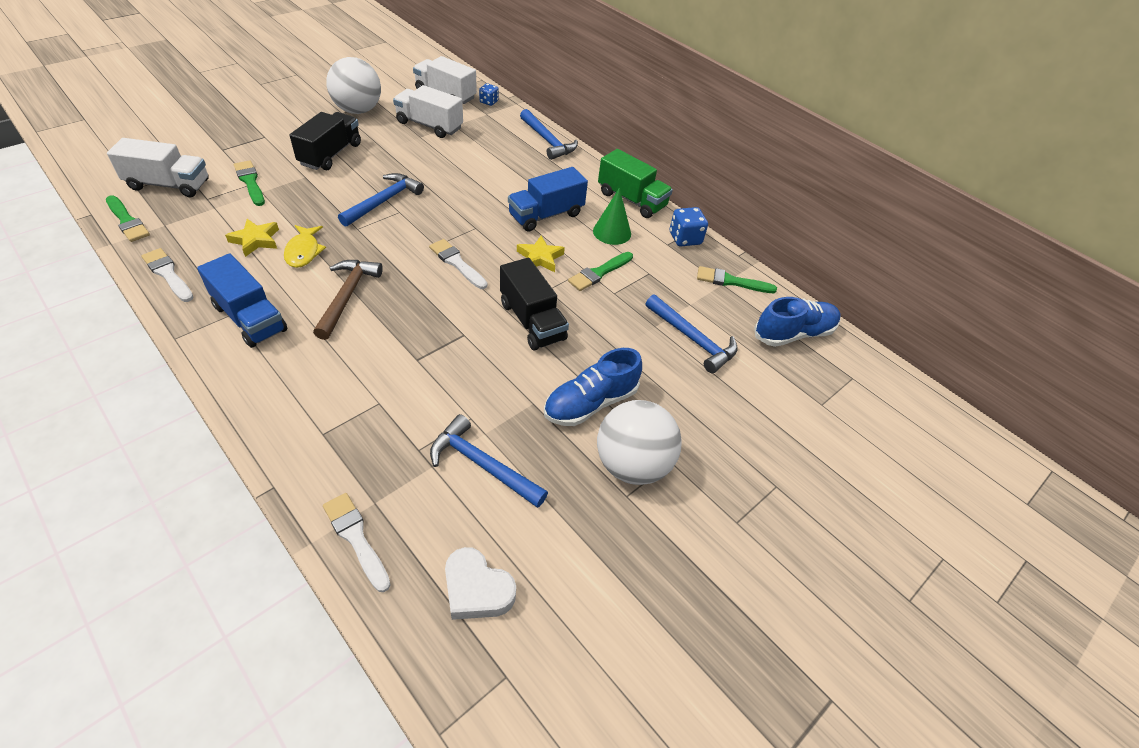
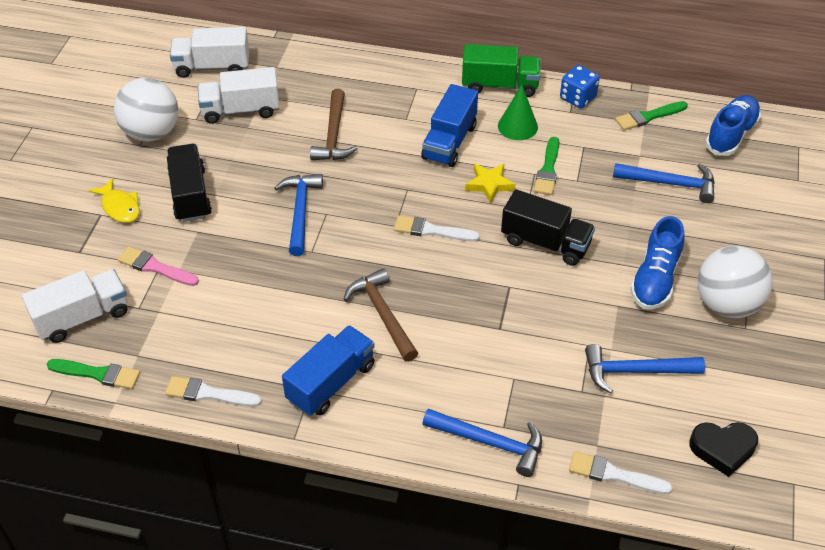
camera: 30 degrees left, 0 degrees up
(250, 182) = (155, 267): green brush -> pink brush
(250, 318) = (331, 383): blue truck -> blue truck turned 60 degrees counterclockwise
(256, 240) = (240, 317): yellow star -> none
(303, 251) = (295, 300): yellow fish -> yellow fish (120, 207)
(469, 169) = (333, 135): none -> brown hammer
(477, 589) = (722, 449): white heart -> black heart
(489, 102) = (263, 52): blue dice -> none
(547, 141) = (365, 65): blue hammer -> blue hammer (490, 443)

